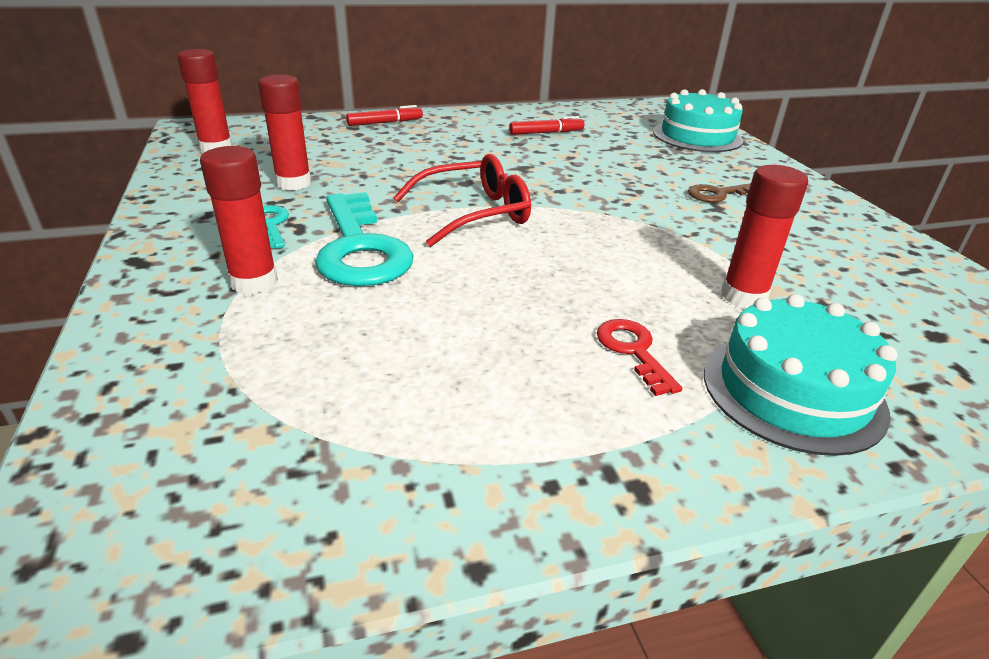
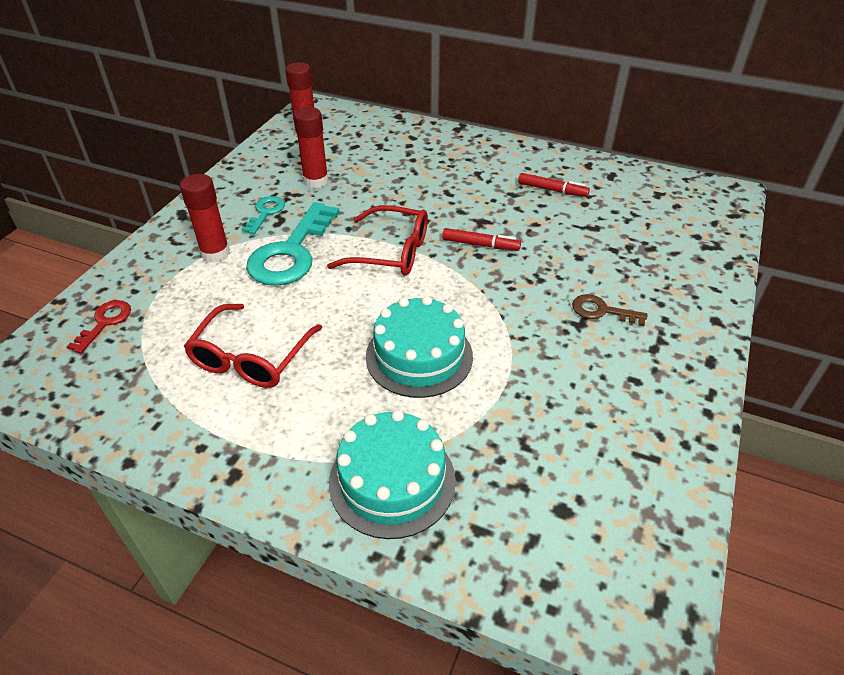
camera: 40 degrees right, 10 degrees up
(385, 123) = (440, 139): red marker -> red marker (480, 245)
(466, 361) = (250, 358): none -> red glasses
(633, 351) = (342, 401): red key -> red key (105, 322)
(697, 136) = (690, 241): turquoise cake -> turquoise cake (419, 356)
(743, 296) = (470, 404): red glue stick -> none

